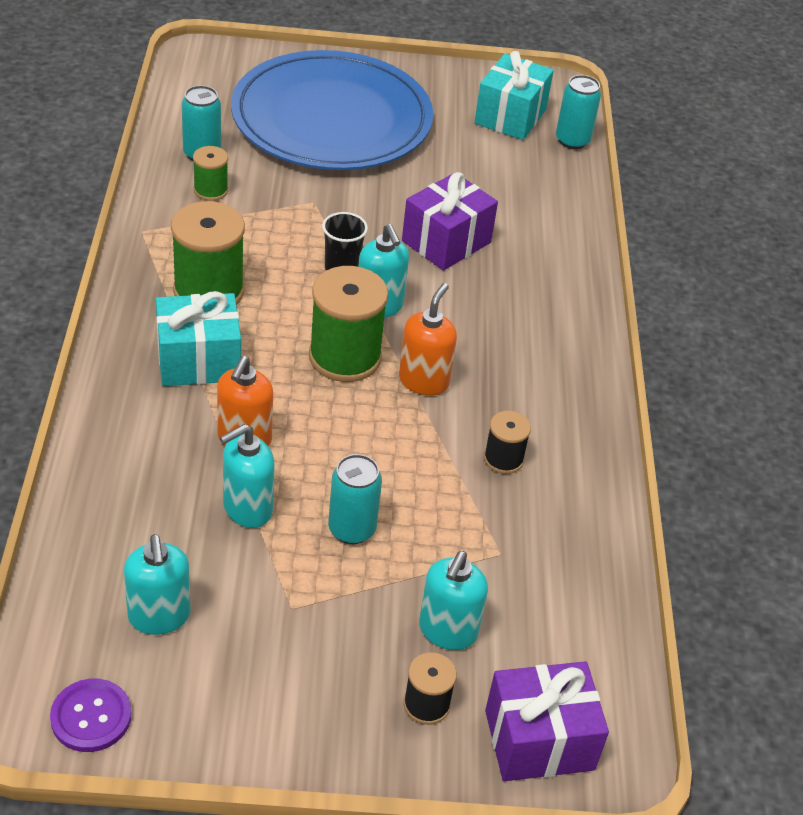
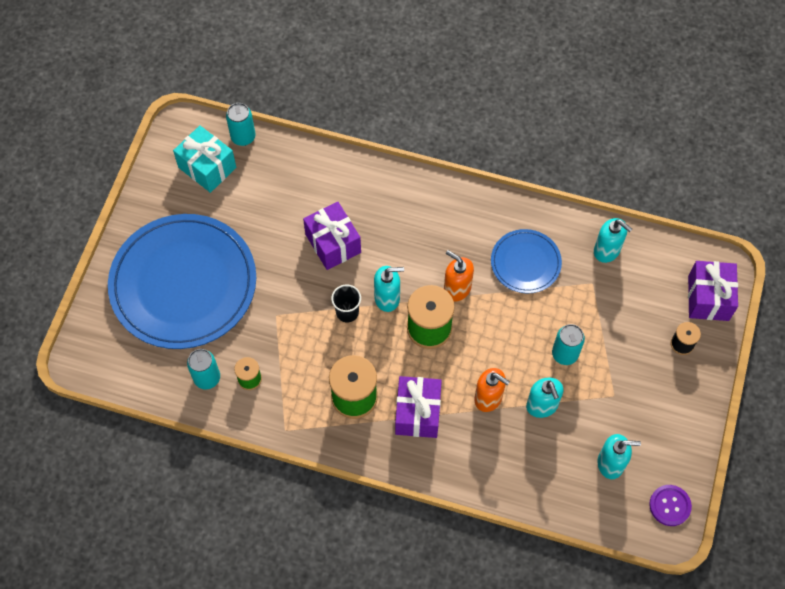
camera: 70 degrees left, 20 degrees up
(198, 360) = (417, 413): turquoise gift -> purple gift
(447, 631) = (639, 322): turquoise soap dispenser -> turquoise soap dispenser (607, 250)
(503, 459) = (525, 263): black spool -> blue plate

